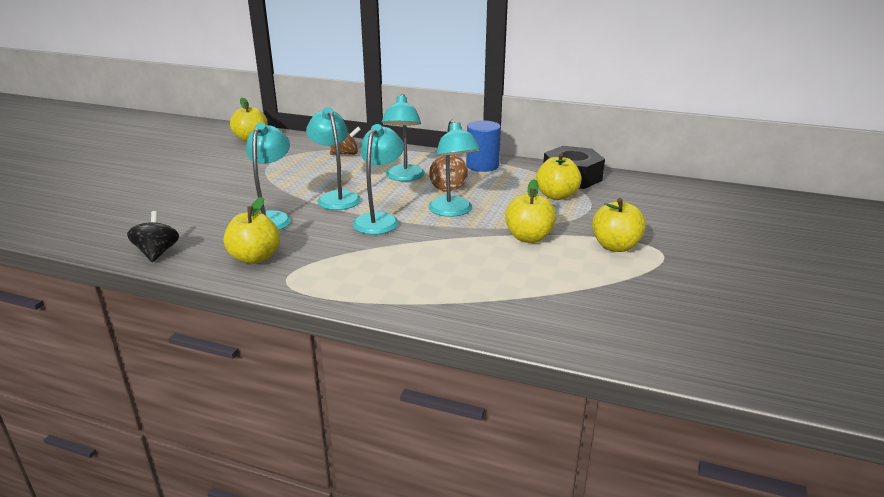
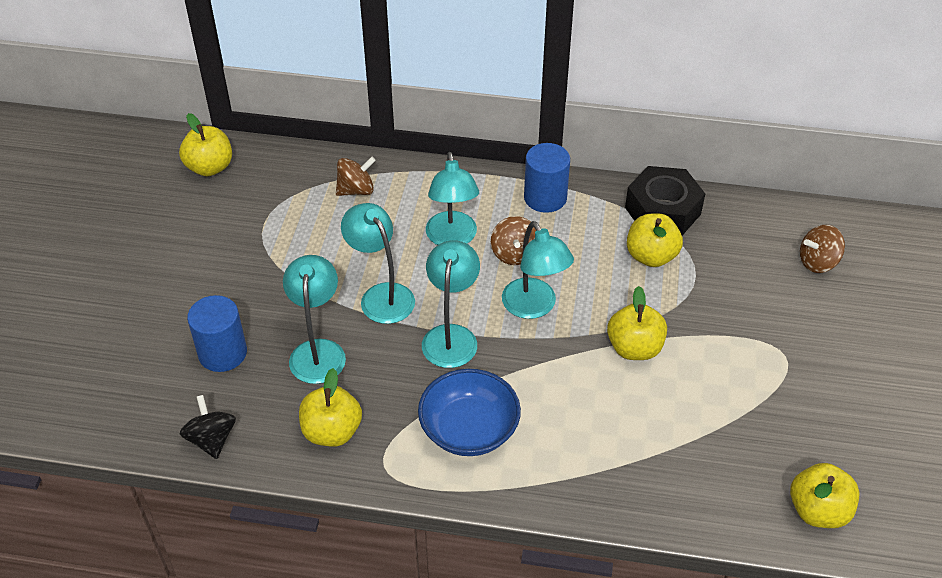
camera: 10 degrees left, 20 degrees up
(199, 213) = (222, 353): none -> blue cylinder
(369, 267) = (469, 429): none -> blue bowl
(615, 246) = (733, 351): yellow apple -> yellow apple (818, 511)
(697, 208) = (817, 262): none -> brown spinning top

